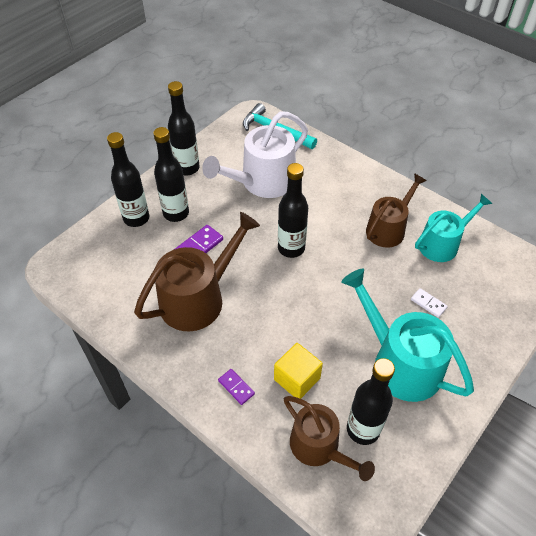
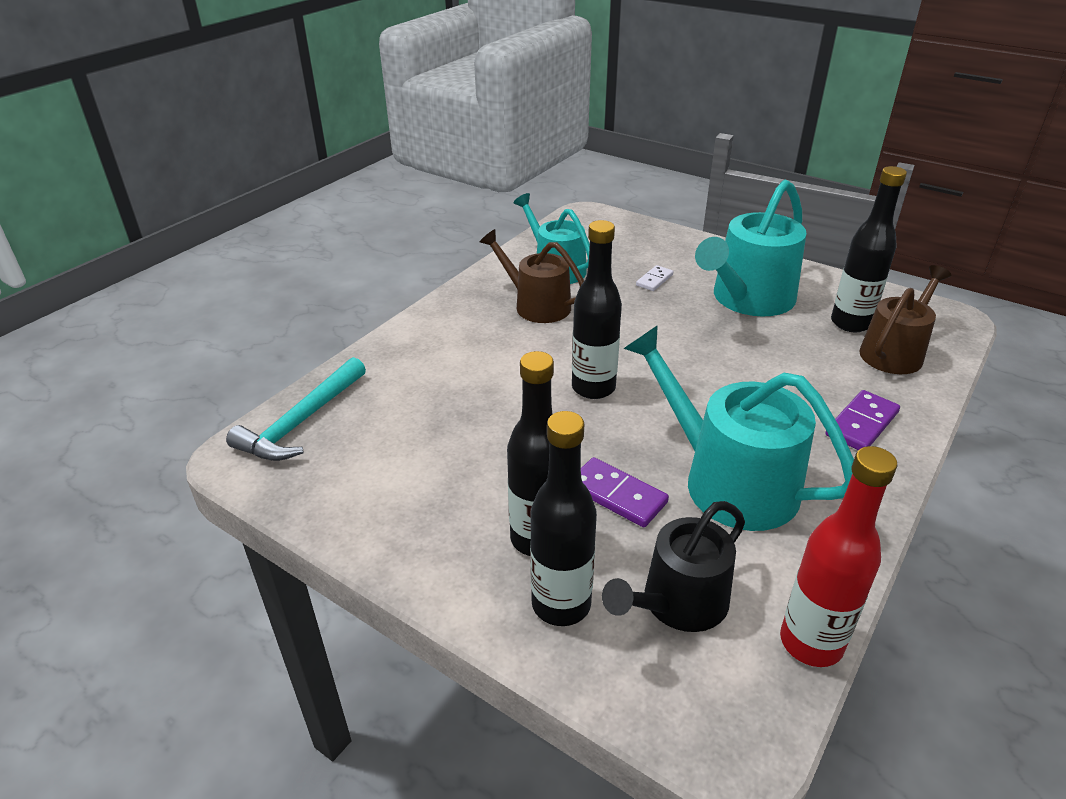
camera: 95 degrees left, 15 degrees down
(88, 304) = (811, 643): none -> red bottle
(124, 259) = (678, 603): none -> black watering can
(187, 168) = (402, 539): black bottle -> none
(198, 298) = (728, 481): brown watering can -> turquoise watering can
(236, 387) = (861, 424): purple domino -> purple domino, size x1.57
(263, 182) = (444, 427): white watering can -> none
(297, 379) = (815, 372): yellow cube -> none

